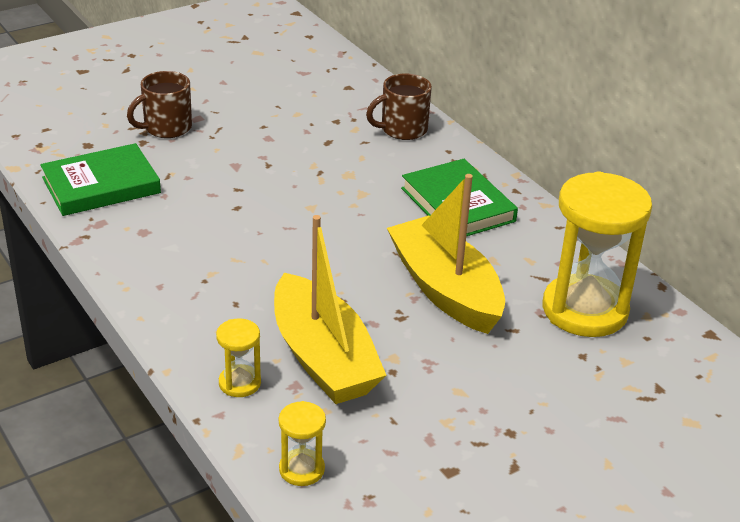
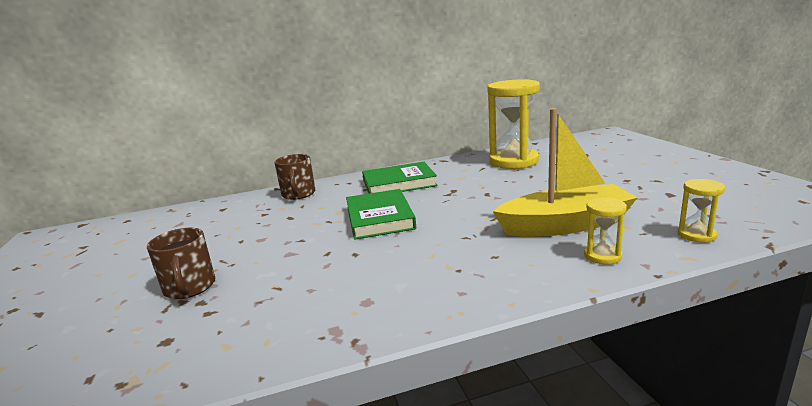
camera: 70 degrees left, 15 degrees down
(101, 185) = (261, 330): green book -> green book (379, 218)
(445, 289) = (489, 189): yellow boat -> none

